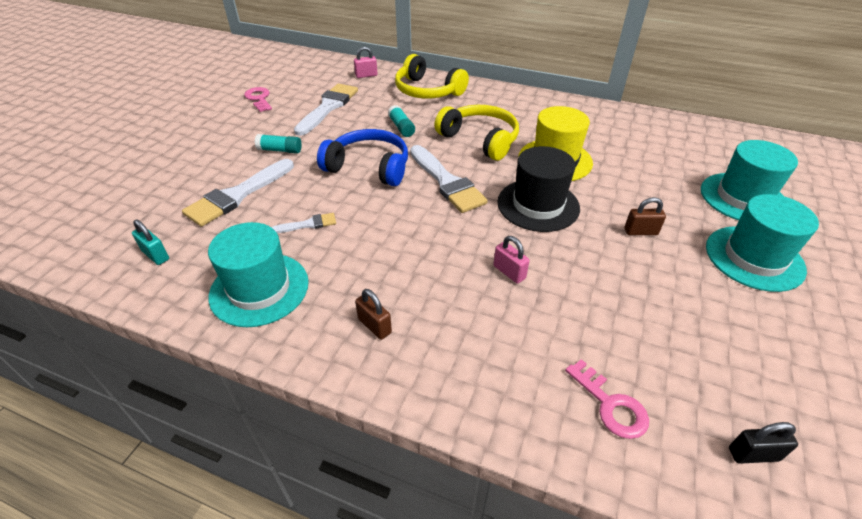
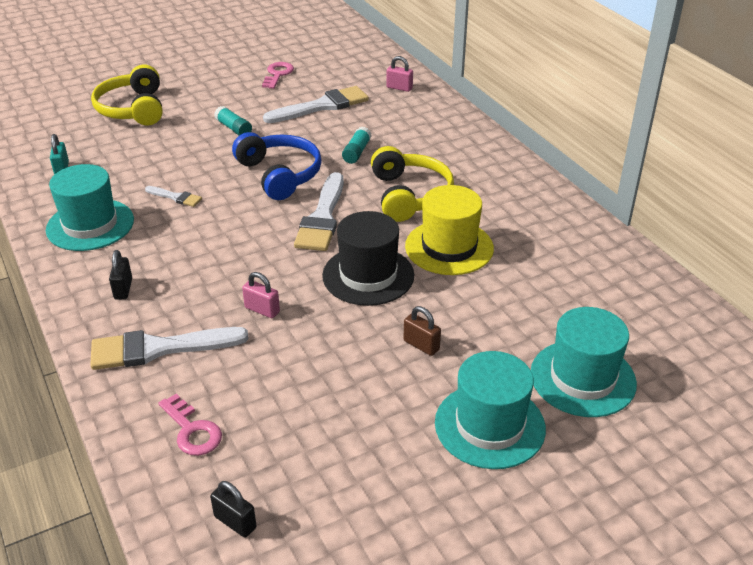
camera: 40 degrees right, 5 degrees down
(237, 195) = (159, 151): white brush -> white brush (159, 348)
(374, 326) = (123, 289): brown padlock -> black padlock
(427, 91) = (434, 127): yellow headphones -> yellow headphones (133, 109)
(509, 272) = (262, 310): pink padlock -> pink padlock turned 60 degrees counterclockwise
(611, 405) = (192, 430): pink key -> pink key turned 45 degrees counterclockwise

